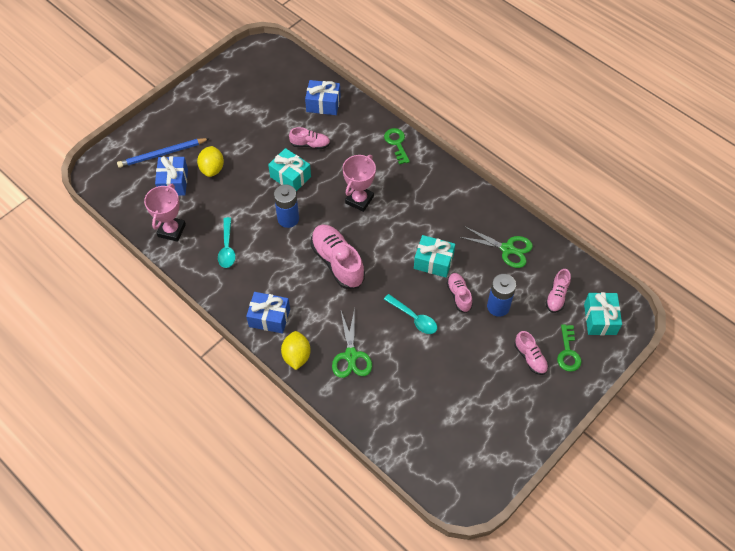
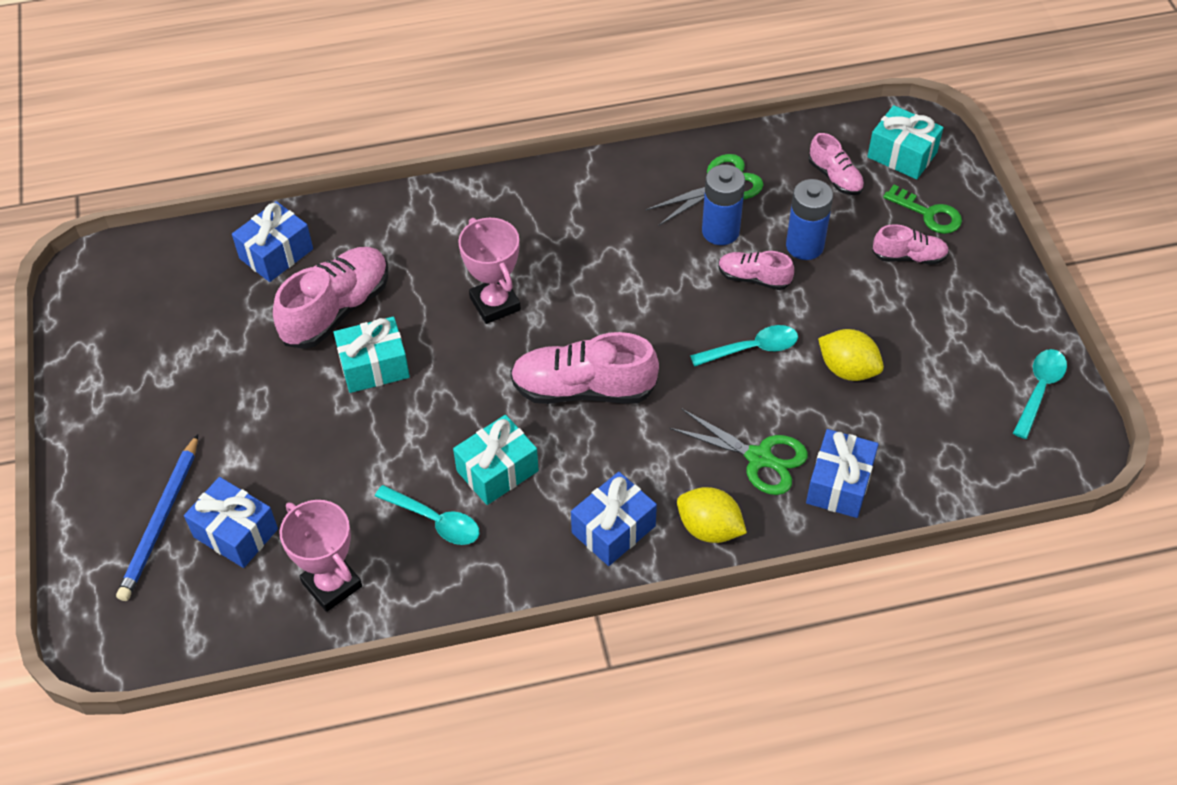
camera: 55 degrees left, 5 degrees down
(212, 169) = (260, 463): yellow lemon -> yellow lemon (847, 369)
(288, 219) = (451, 410): blue battery -> blue battery (720, 231)
(310, 144) = (336, 309): pink shoe -> pink shoe, size x1.82
(360, 398) = (839, 484): none -> blue gift
(396, 143) = (434, 207): green key -> none
(433, 262) = (676, 276): turquoise gift -> turquoise gift (497, 471)
(489, 463) = (1039, 389): none -> turquoise spoon

